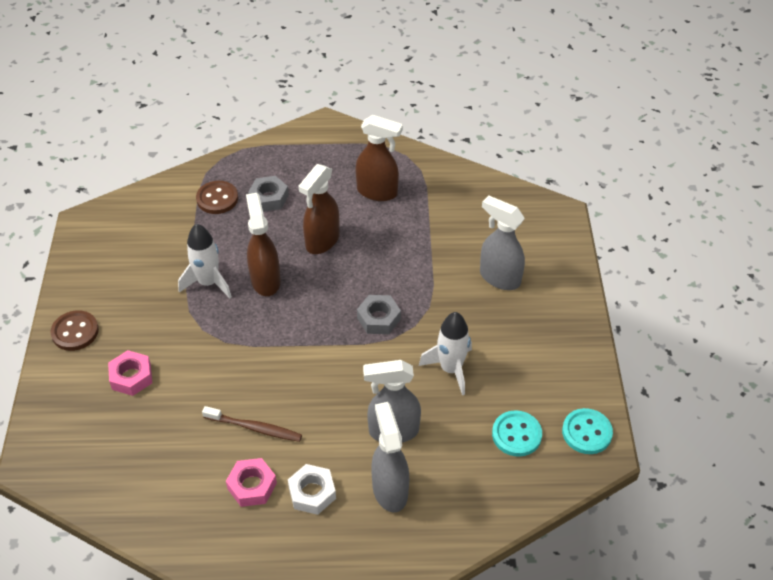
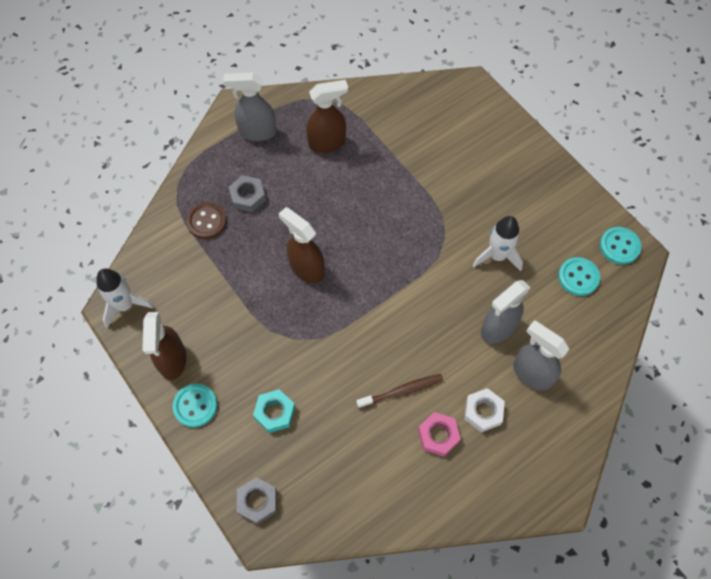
camera: 35 degrees left, 15 degrees up
(75, 332) = (195, 406): brown button -> turquoise button
(131, 377) = (274, 413): pink nut -> turquoise nut
(208, 283) = (264, 298): white rocket -> white rocket (125, 305)
(322, 241) = (321, 209): brown spray bottle -> brown spray bottle (172, 360)
(378, 318) = (416, 248): grey nut -> grey nut (257, 502)
(499, 277) = (472, 163): grey spray bottle -> grey spray bottle (257, 132)

